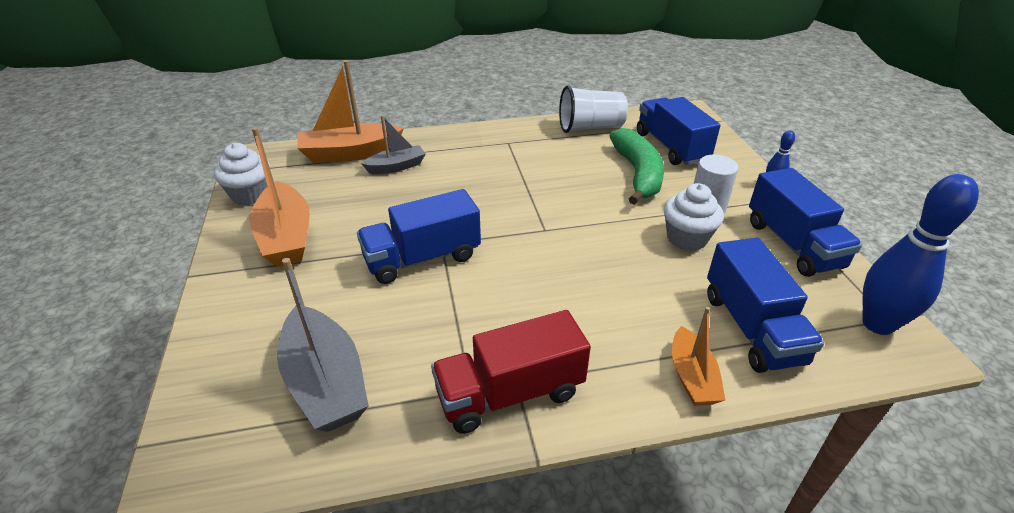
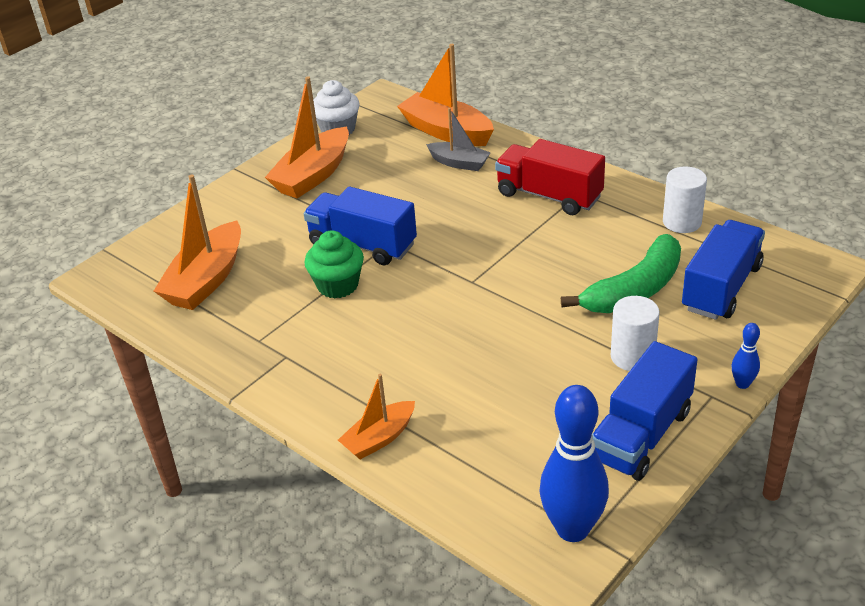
camera: 55 degrees right, 0 degrees up
(326, 382) = (206, 280): grey boat -> orange boat
(457, 298) = (338, 285): none -> green cupcake
(509, 393) = (273, 359): red truck -> red truck (549, 195)
(590, 127) = (682, 222): white cup -> white cylinder
(686, 238) = (563, 364): white cupcake -> none
(752, 328) = (475, 450): blue truck -> none

